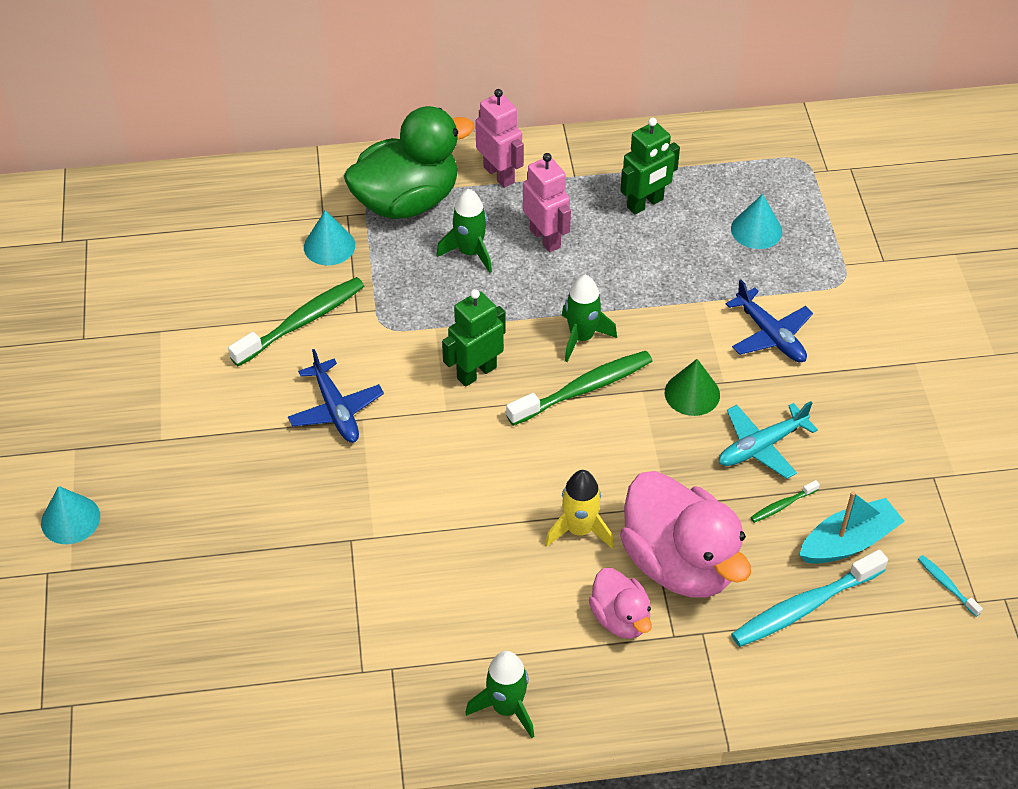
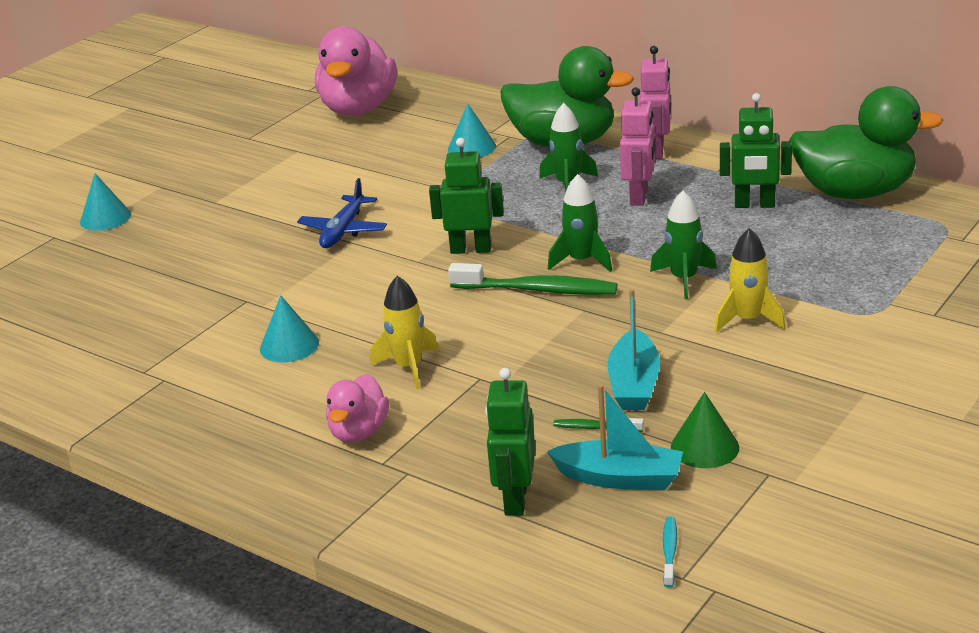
camera: 45 degrees right, 20 degrees down
(302, 322) = (393, 178): green toothbrush -> none
(506, 708) = (200, 440): green rocket -> green rocket (684, 279)
(679, 563) = (455, 422): pink duck -> pink duck (358, 109)
(692, 393) = (623, 328): green cone -> green cone (704, 447)
(704, 152) = (855, 192): none -> green duck
(756, 230) = (833, 253): turquoise cone -> turquoise cone (289, 345)
(762, 446) = (634, 384): turquoise plane -> turquoise boat
(770, 335) = (748, 320): blue plane -> yellow rocket
(803, 607) = (515, 499): turquoise toothbrush -> green robot

